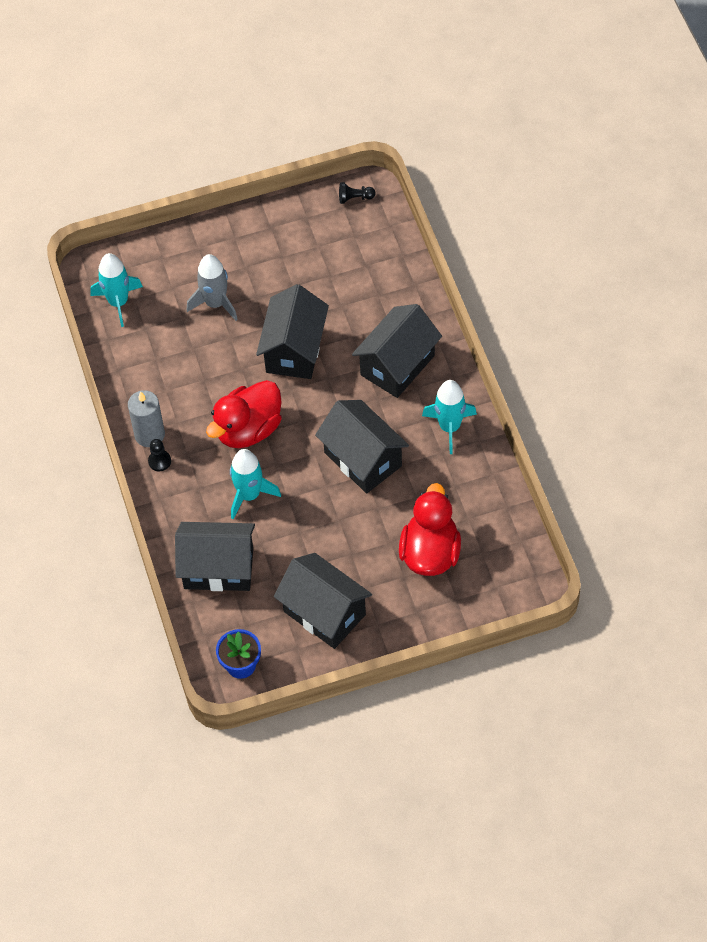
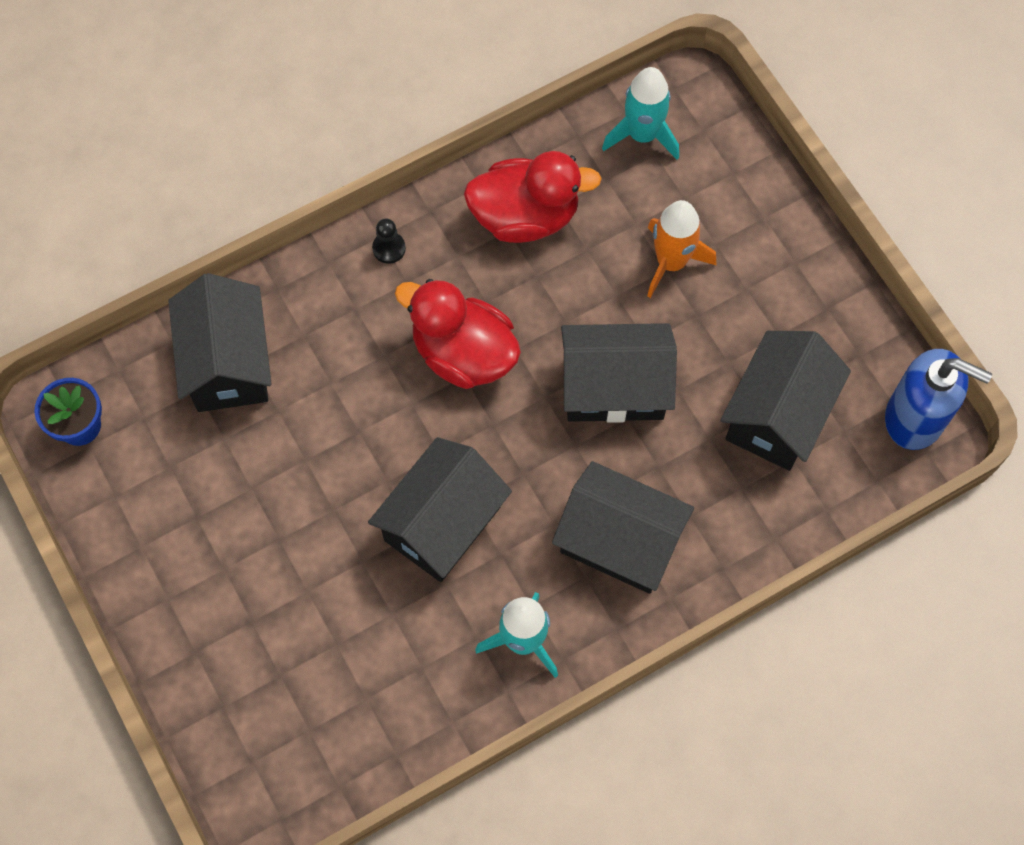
camera: 75 degrees right, 10 degrees up
(149, 434) = (430, 225): grey candle -> none
(215, 303) = (671, 262): grey rocket -> orange rocket
(249, 495) = (354, 378): turquoise rocket -> none
(324, 613) = (176, 521): black house -> black house (777, 415)
(355, 198) = (915, 418): black pawn -> blue soap dispenser
(430, 553) = (297, 653): red duck -> red duck (525, 216)

